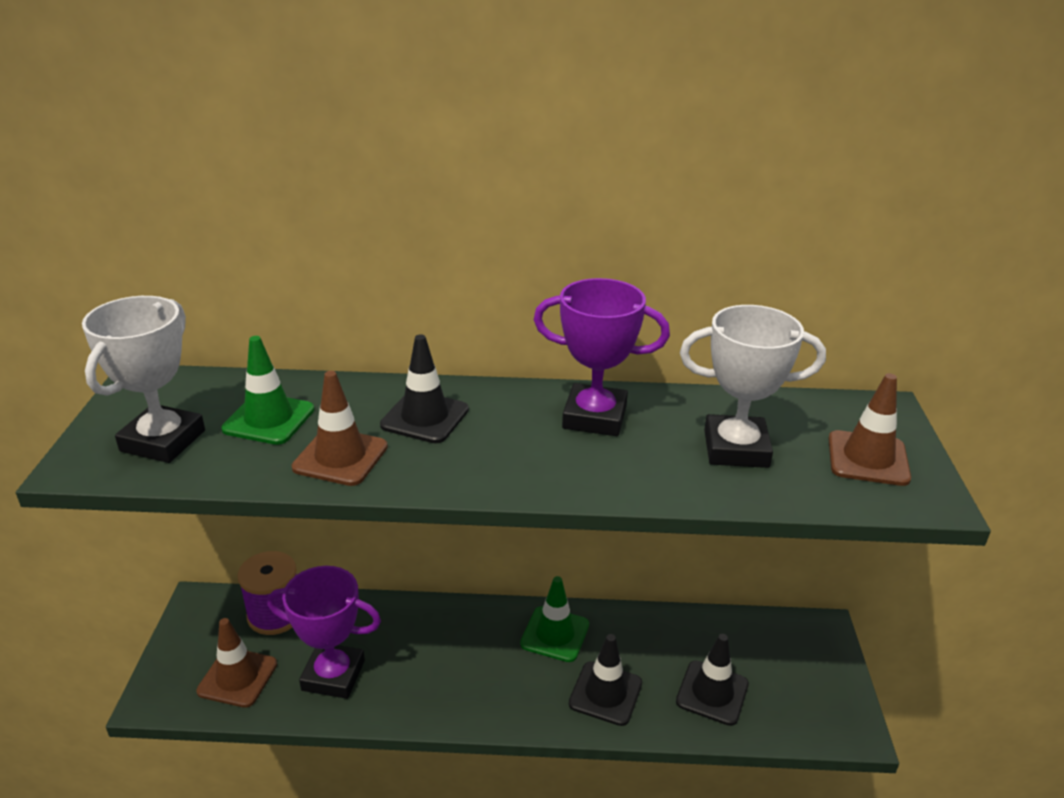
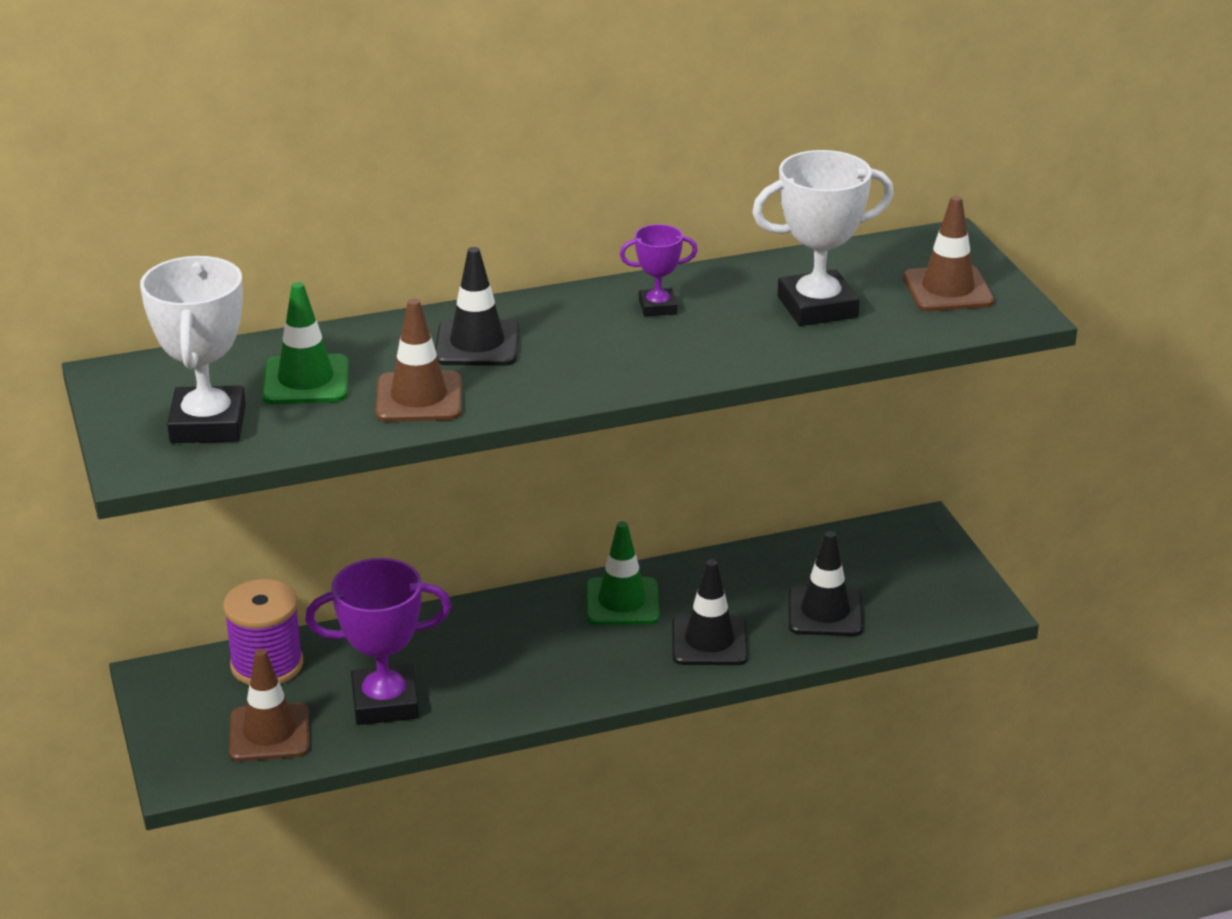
camera: 20 degrees left, 0 degrees up
(594, 417) = (658, 307): purple trophy -> purple trophy, size x0.53

